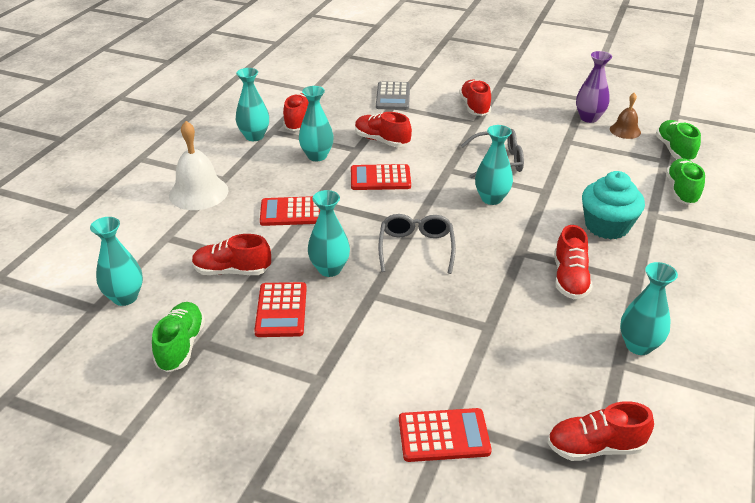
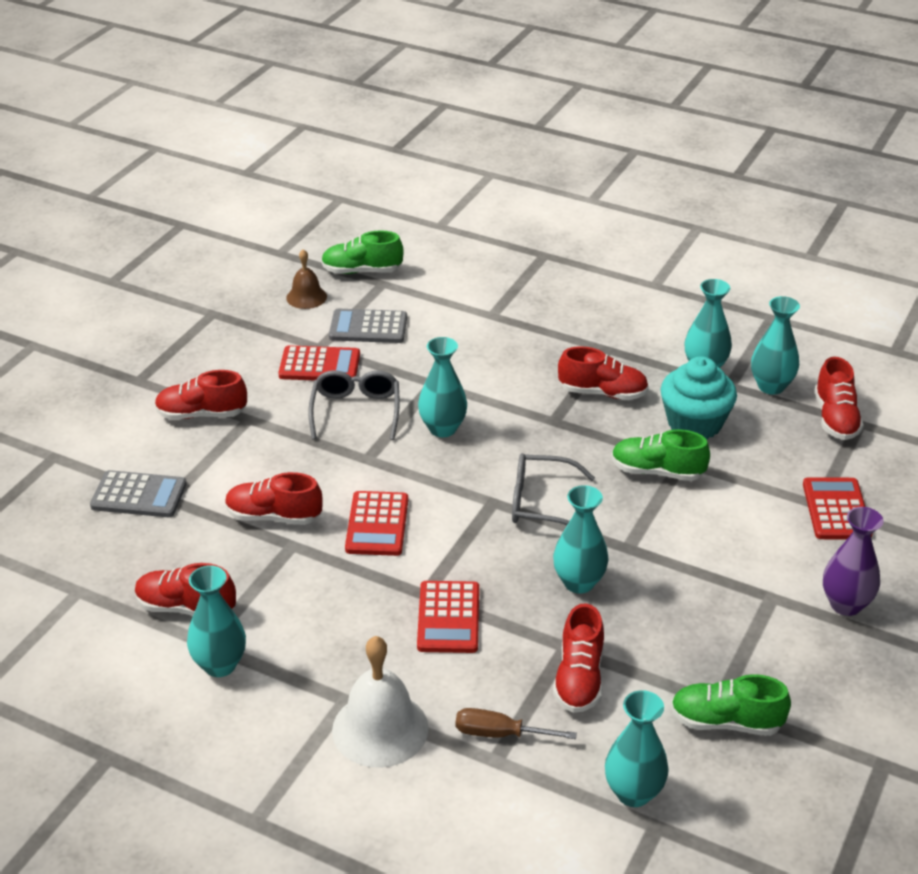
camera: 85 degrees left, 0 degrees up
(187, 238) = (500, 734): none -> brown screwdriver
(281, 310) = (658, 628): red calculator -> red calculator (319, 365)
(317, 156) = (301, 589): turquoise vase -> turquoise vase (771, 386)
(382, 140) = (273, 516): red shoe -> red shoe turned 60 degrees clockwise
(589, 118) = (266, 319): purple vase -> purple vase (845, 604)
(601, 158) = (368, 327): none -> grey calculator
(606, 226) = (510, 350): turquoise cupcake -> turquoise cupcake (694, 423)
(681, 191) = (449, 285): green shoe -> green shoe (657, 472)

